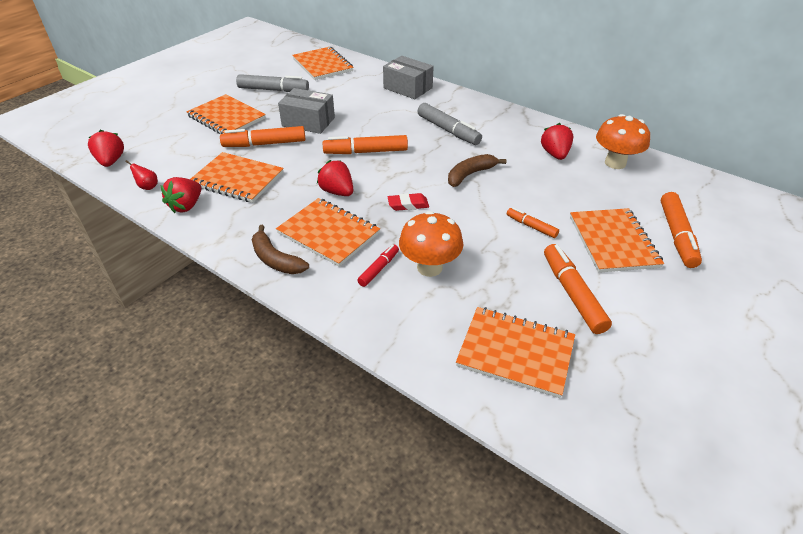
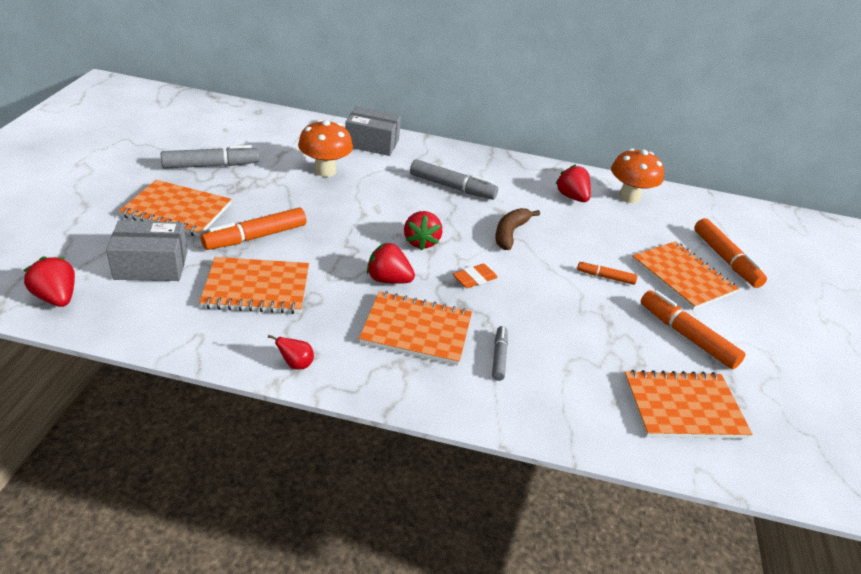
camera: 30 degrees left, 5 degrees down
(148, 187) = (142, 322): red pear -> red pear (296, 364)
(186, 206) = (217, 336): red strawberry -> red strawberry (421, 242)
(276, 259) = (382, 375): brown banana -> none
(308, 122) = (288, 200): grey box -> grey box (151, 265)
(322, 65) = (249, 126): orange notebook -> none
(365, 152) = (383, 226): orange marker -> none
(379, 269) = (499, 357): red marker -> grey marker
(408, 205) = (474, 279): red eraser -> orange eraser
(429, 267) = (546, 342): orange mushroom -> orange mushroom (325, 171)

